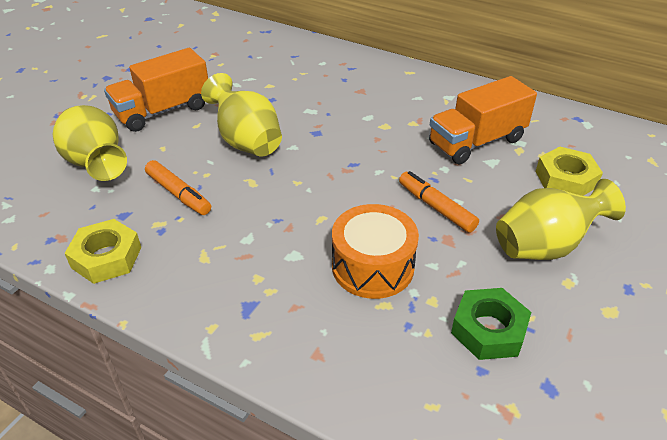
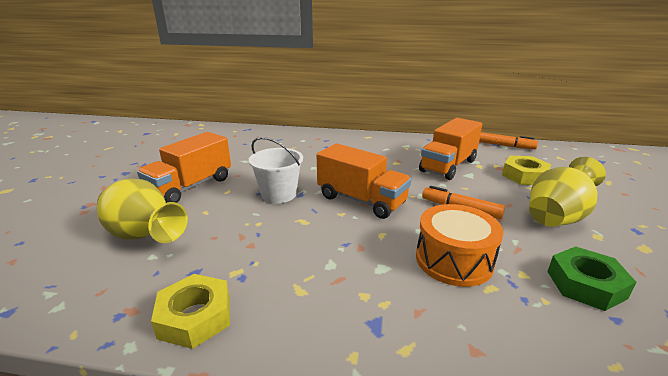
camera: 20 degrees left, 15 degrees down
(178, 194) = (241, 243): orange marker -> orange marker (504, 146)
(246, 141) = (279, 194): yellow vase -> white bucket
(330, 169) = (361, 200): none -> orange truck

